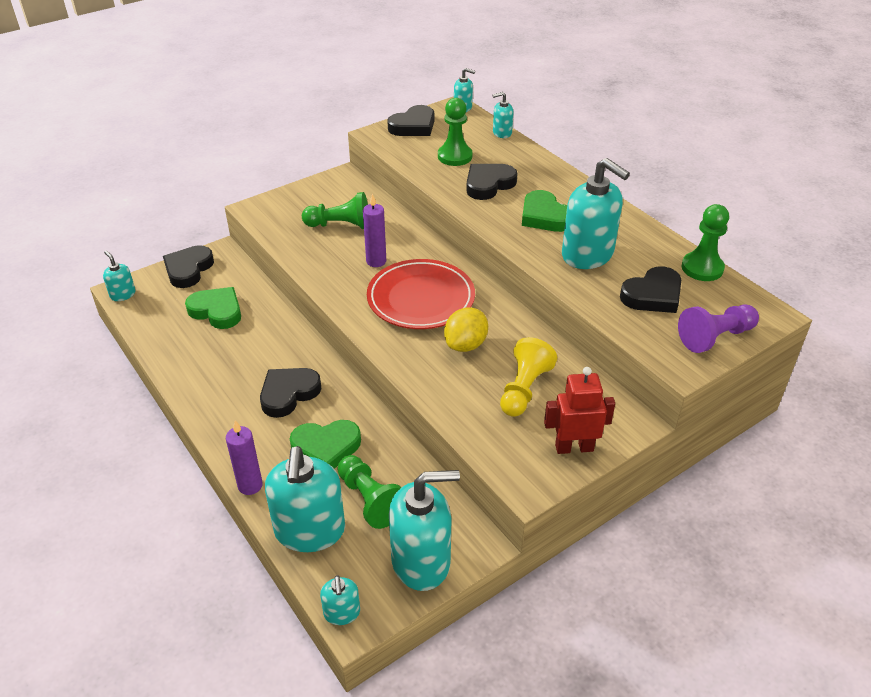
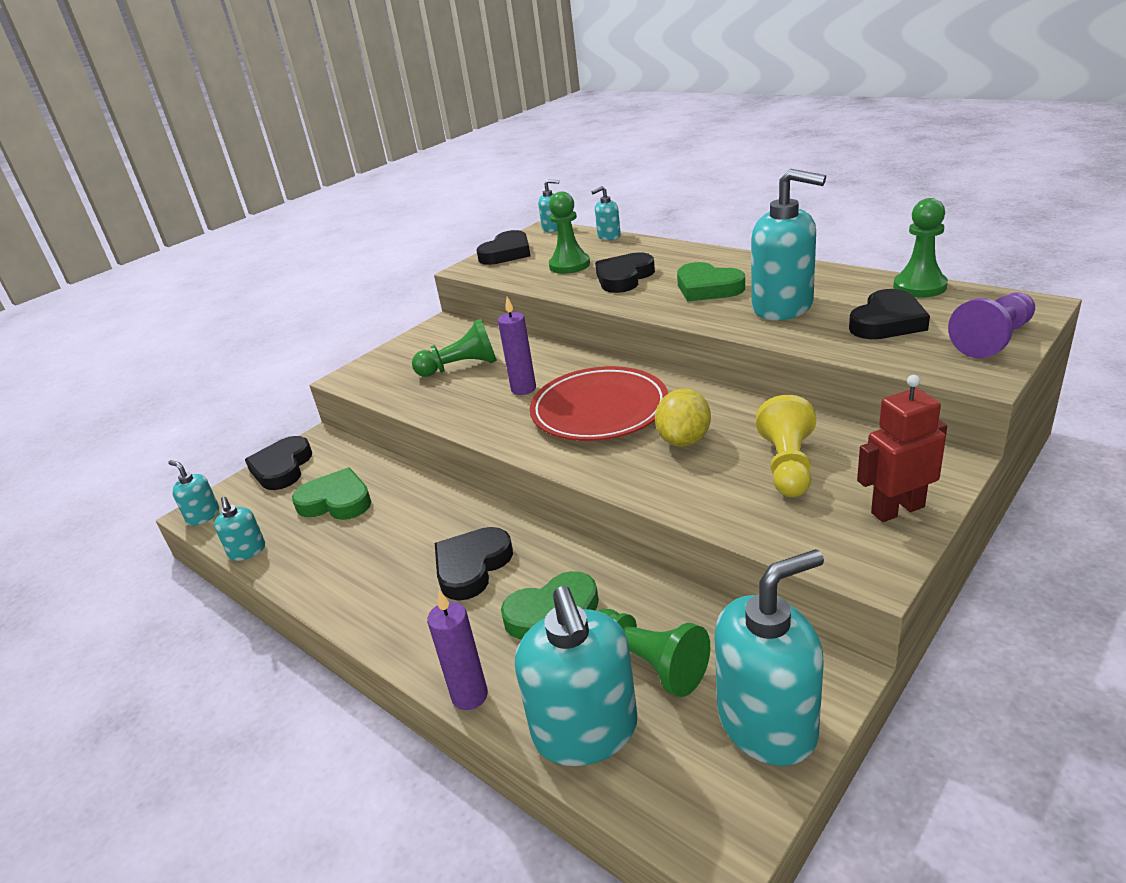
camera: 10 degrees left, 10 degrees down
(342, 613) = (694, 837): turquoise soap dispenser -> turquoise soap dispenser (247, 551)

